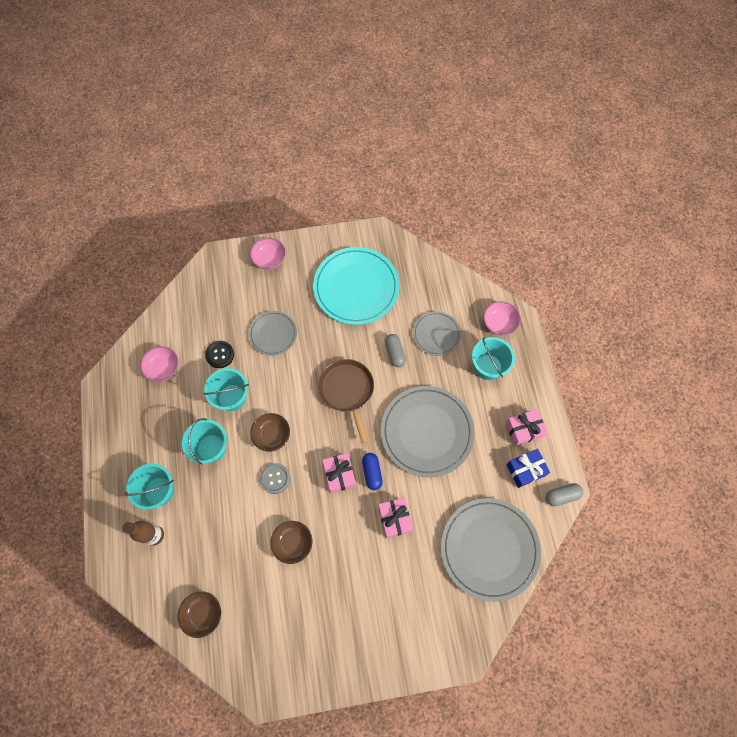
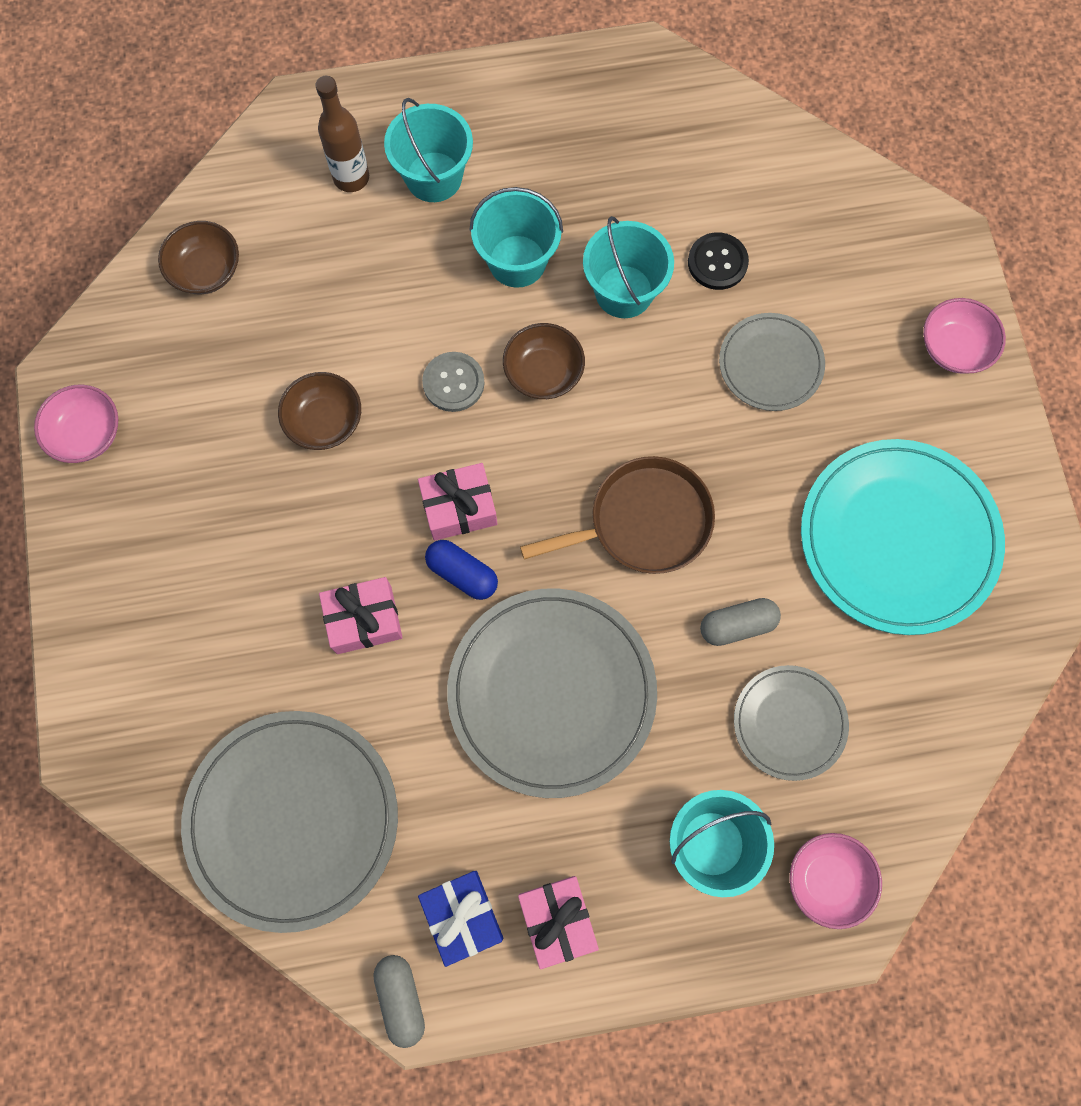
camera: 90 degrees right, 5 degrees up
(163, 368) = (683, 160): pink bowl -> pink bowl (87, 434)
(372, 472) = (462, 573): blue capsule -> blue capsule turned 45 degrees clockwise

